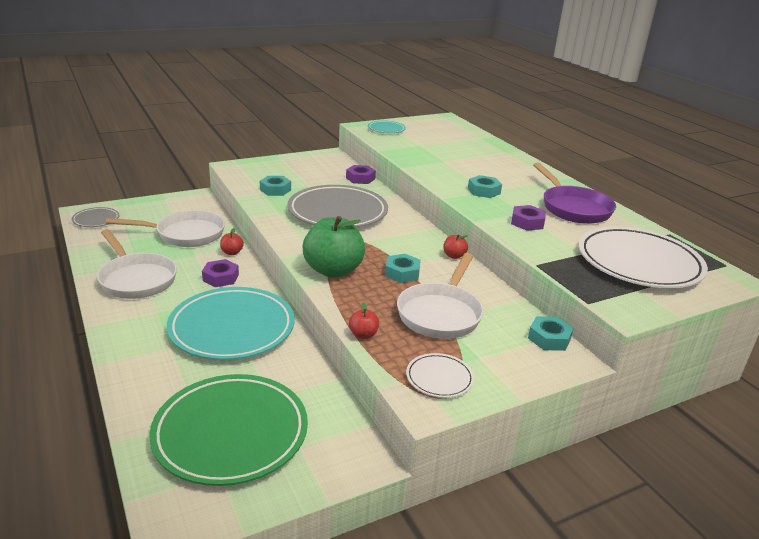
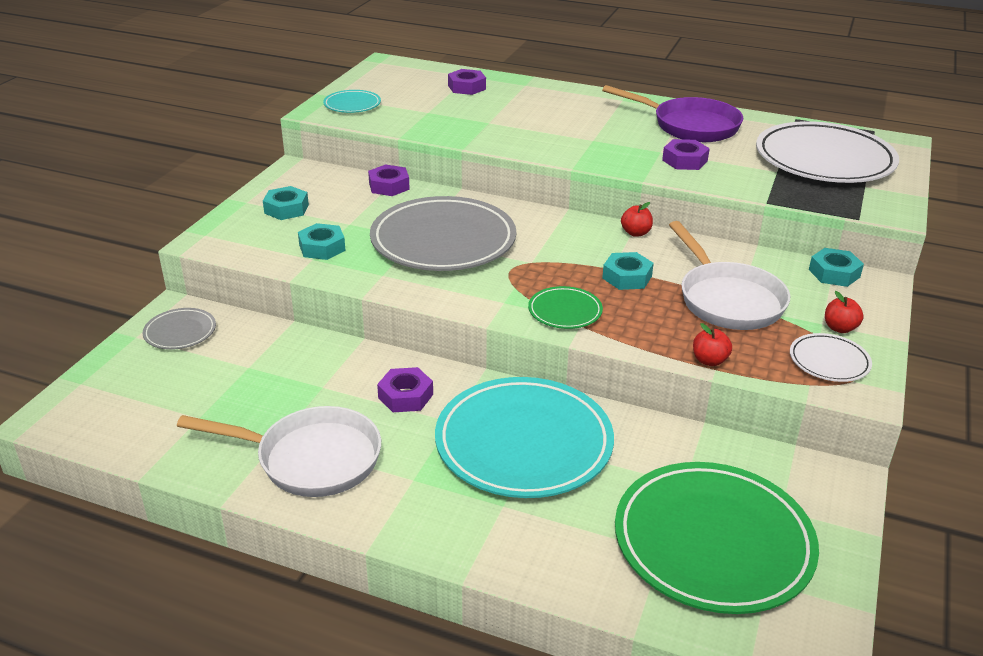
camera: 40 degrees left, 5 degrees up
(96, 219) = (92, 418): grey plate -> grey plate (180, 332)
(185, 234) = (260, 369): white pan -> none
(232, 252) = (361, 359): red apple -> red apple (839, 328)
(333, 270) = (565, 311): green apple -> green plate
(467, 142) = (467, 87): none -> purple nut
(484, 191) = (589, 142): turquoise nut -> turquoise nut (286, 209)

